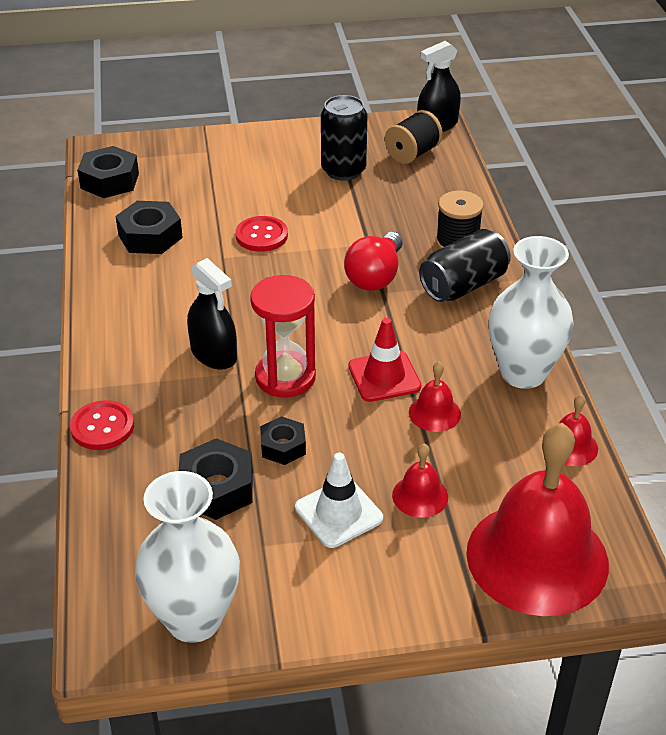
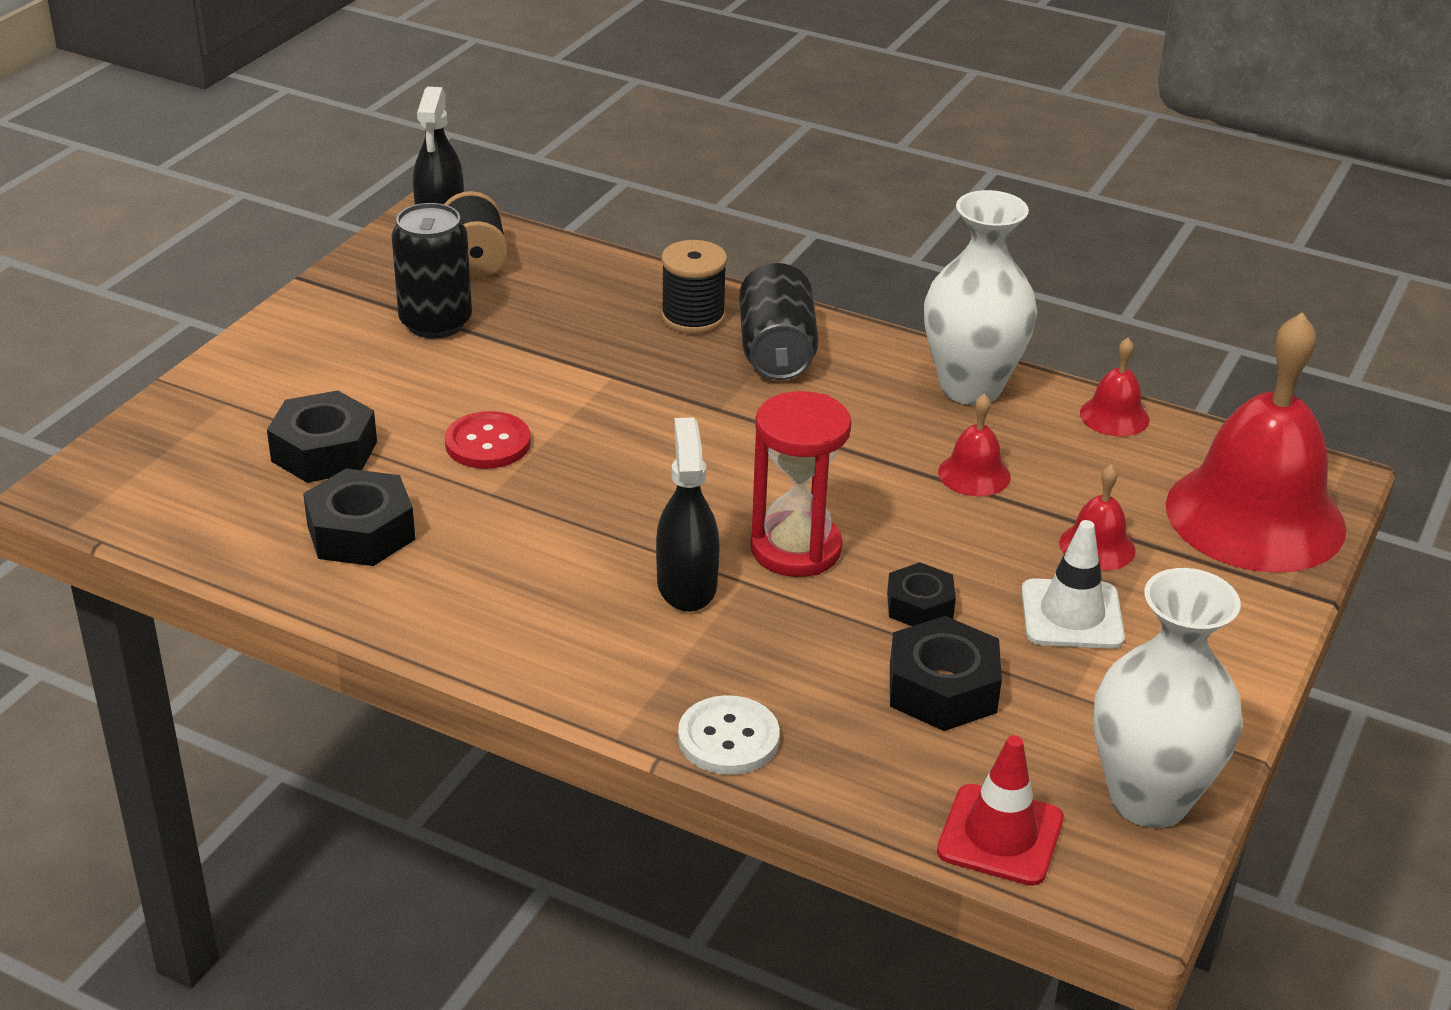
camera: 55 degrees left, 5 degrees down
(102, 427) = (728, 738): red button -> white button
(110, 181) = (170, 513): black nut -> black nut (324, 451)
(214, 354) = (687, 585): black spray bottle -> black spray bottle turned 90 degrees counterclockwise
(375, 276) = (684, 400): red light bulb -> none
(384, 376) = (875, 478): red traffic cone -> red traffic cone (1000, 835)

